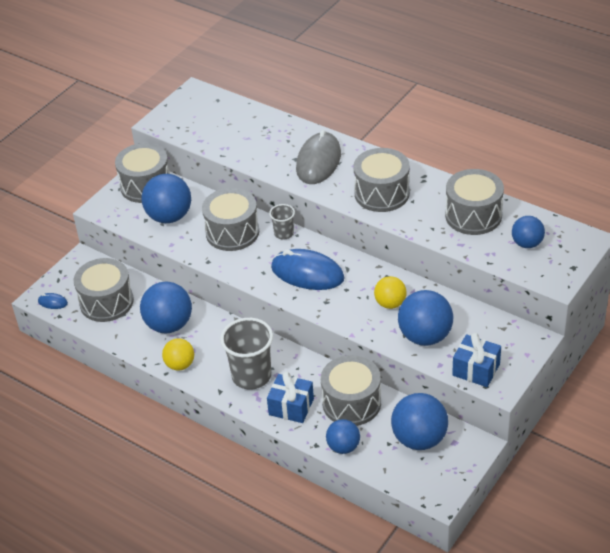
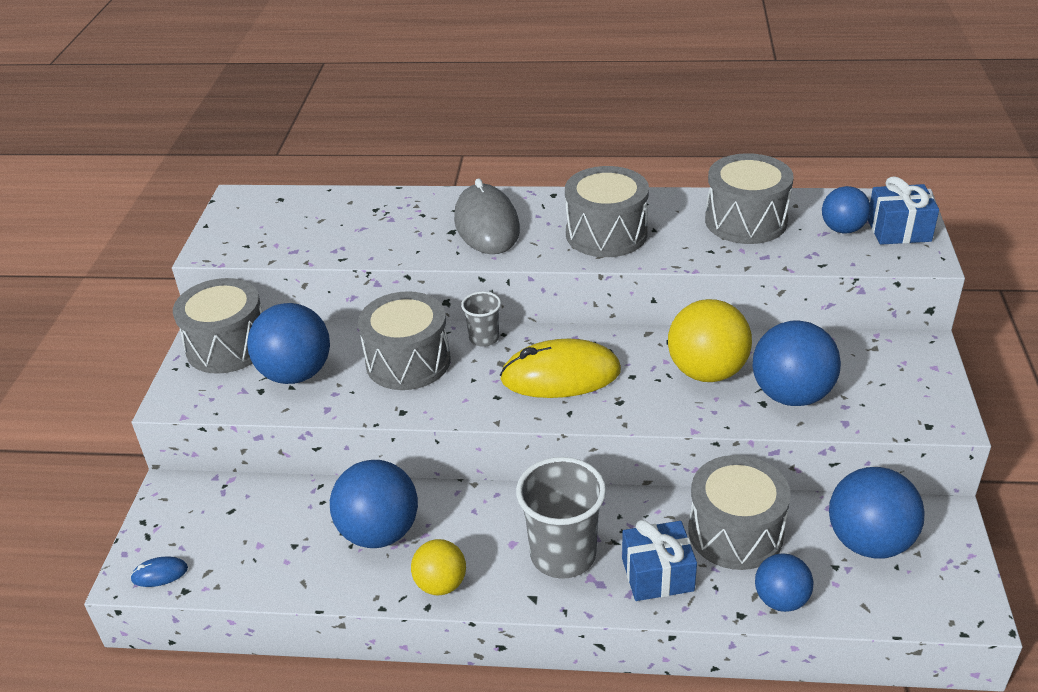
camera: 30 degrees left, 5 degrees down
(106, 302) = (253, 538): grey drum -> none
(307, 273) = (560, 375): blue mouse -> yellow mouse
(390, 303) = (707, 372): yellow ball -> yellow ball, size x1.65
(476, 369) = (896, 410): blue gift -> blue gift (898, 230)

